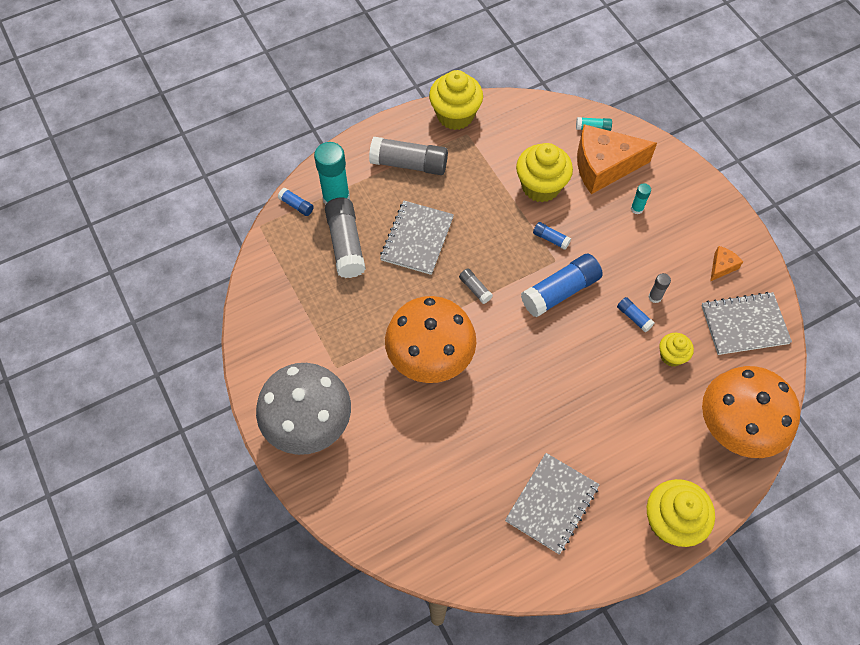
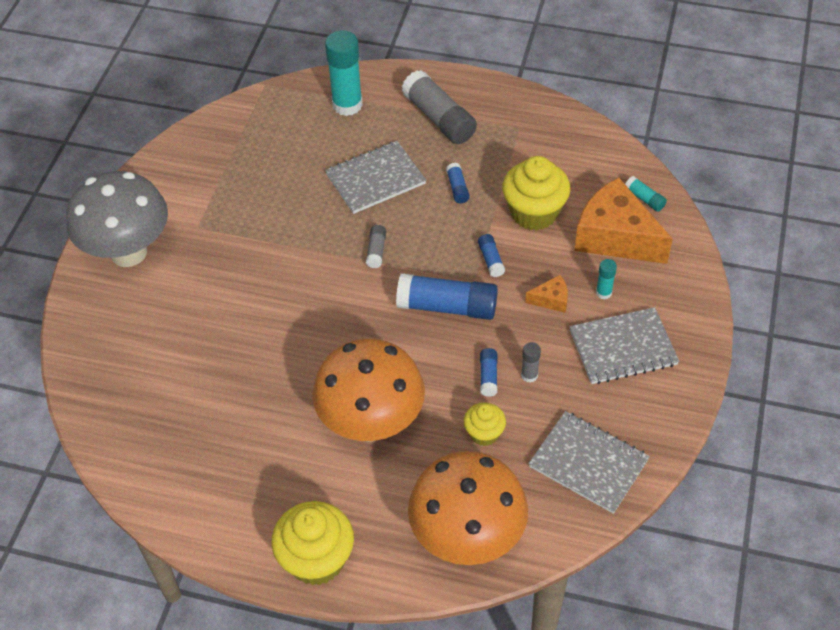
camera: 45 degrees right, 10 degrees down
(296, 205) = (310, 89): blue glue stick -> blue glue stick (457, 188)
(346, 244) = (313, 143): grey glue stick -> none
(430, 360) = (274, 276): orange mushroom -> orange mushroom (371, 424)
(455, 115) = (526, 107): yellow cupcake -> none
(552, 504) = (236, 459): grey notebook -> grey notebook (623, 348)
(722, 267) = (628, 399): orange cheese -> orange cheese (551, 300)

